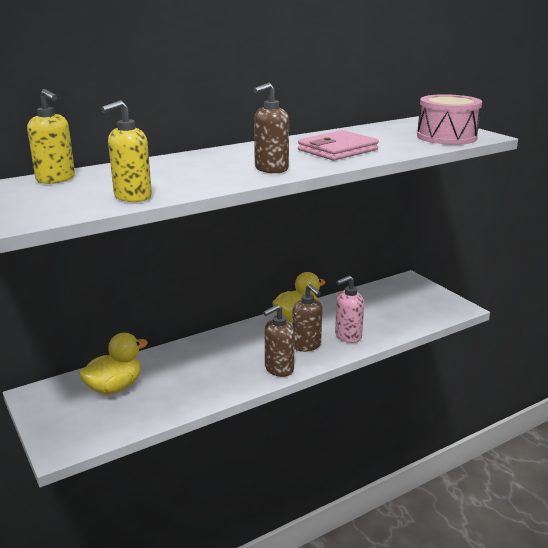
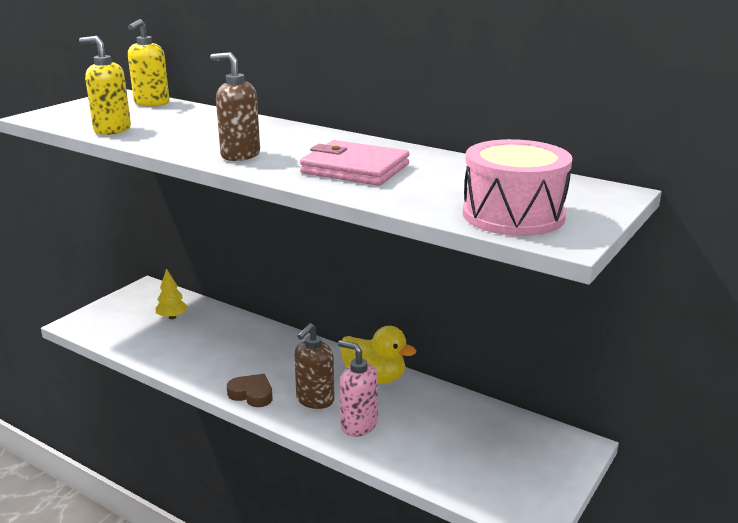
camera: 65 degrees right, 0 degrees up
(115, 388) = (172, 317): yellow duck -> yellow tree
(279, 369) = (252, 394): brown soap dispenser -> brown heart

